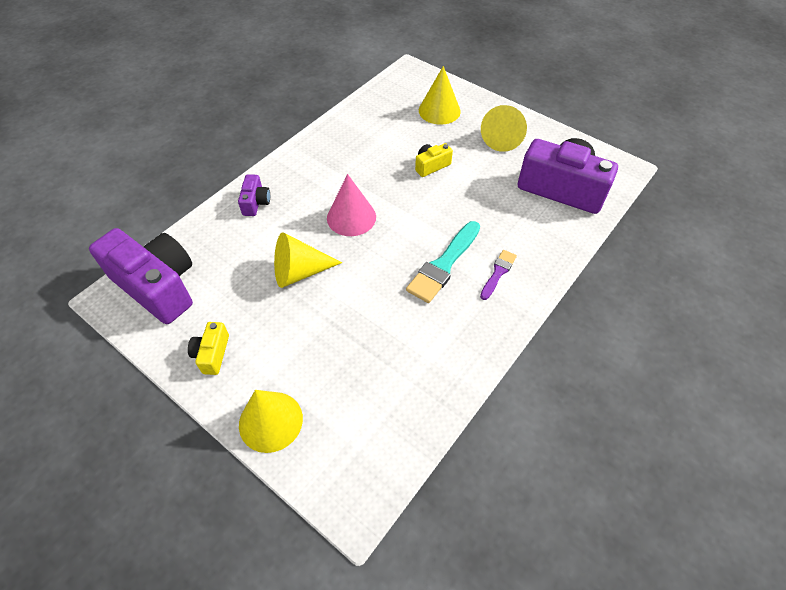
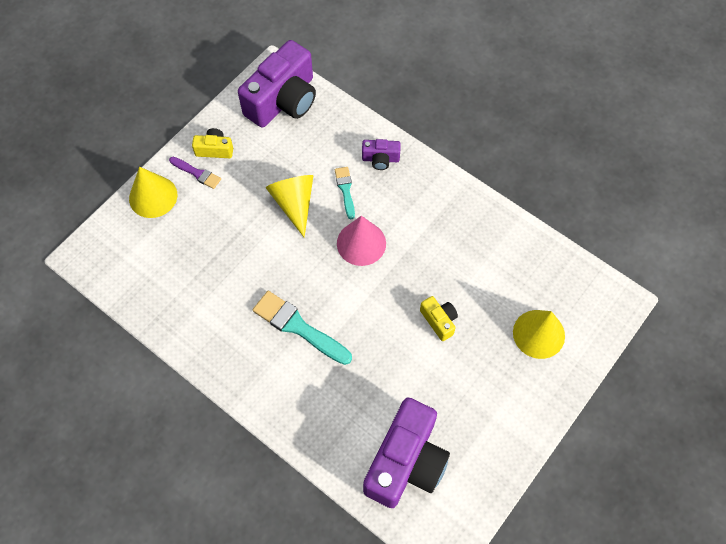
camera: 90 degrees right, 10 degrees up
(288, 229) = (345, 190): none -> turquoise brush
(498, 273) = (286, 377): purple brush -> purple brush (197, 173)
(502, 138) = (492, 404): yellow cone -> none

